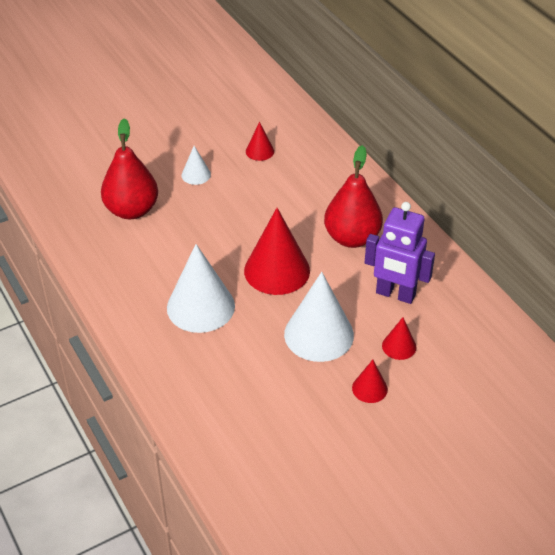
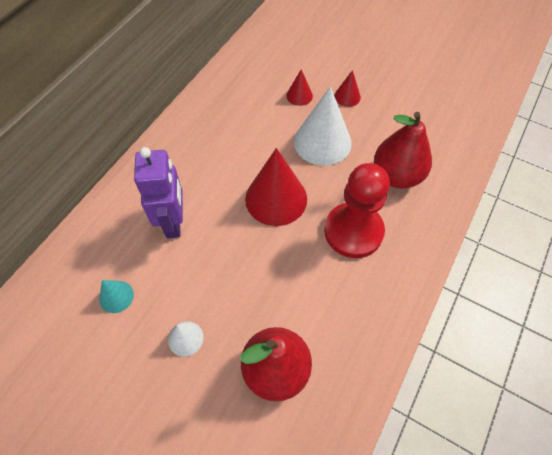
camera: 120 degrees left, 15 degrees up
(200, 306) = (353, 231): white cone -> red pawn
(259, 151) = (116, 296): red cone -> turquoise cone
(352, 238) = (205, 165): red pear -> red pear (396, 175)
(395, 294) = (251, 115): purple robot -> purple robot (174, 222)

